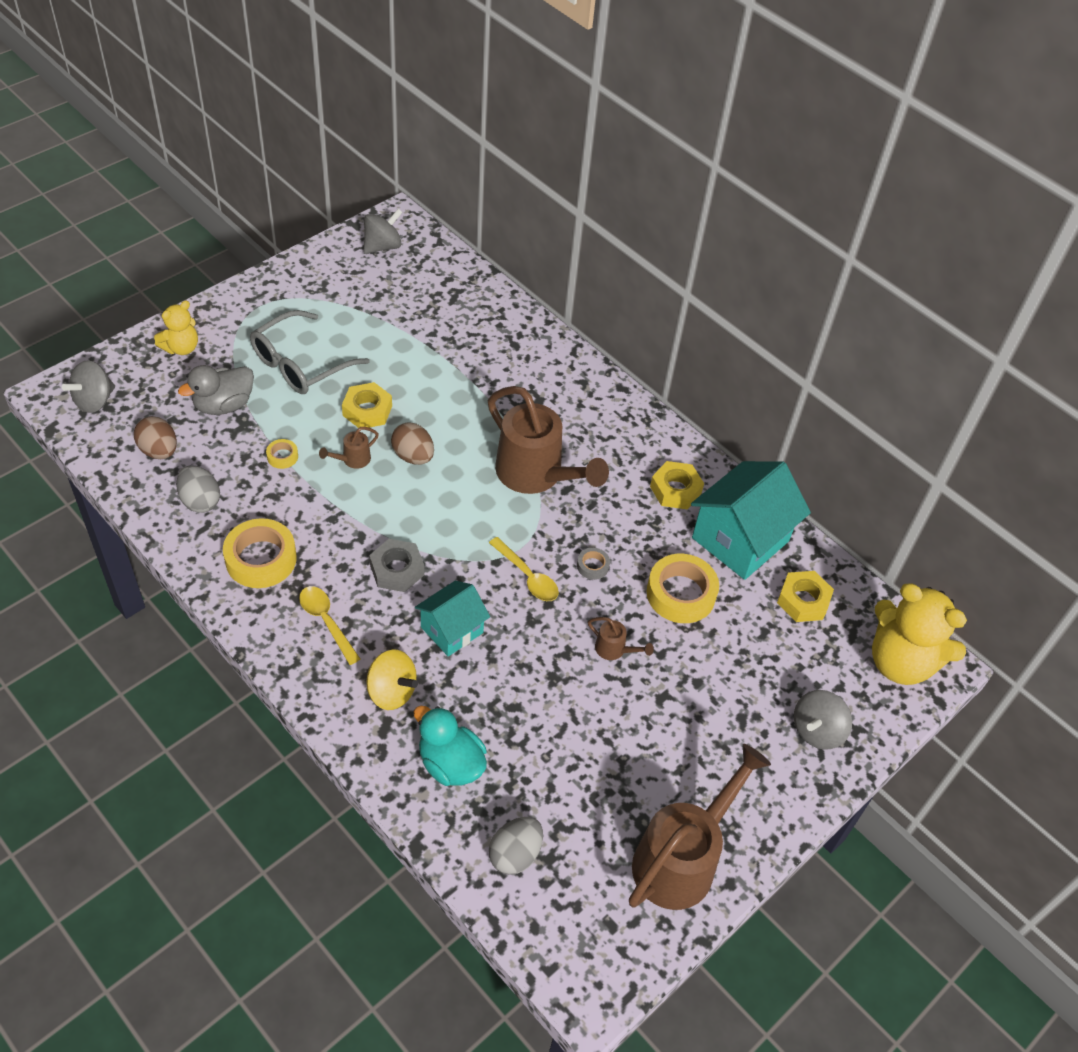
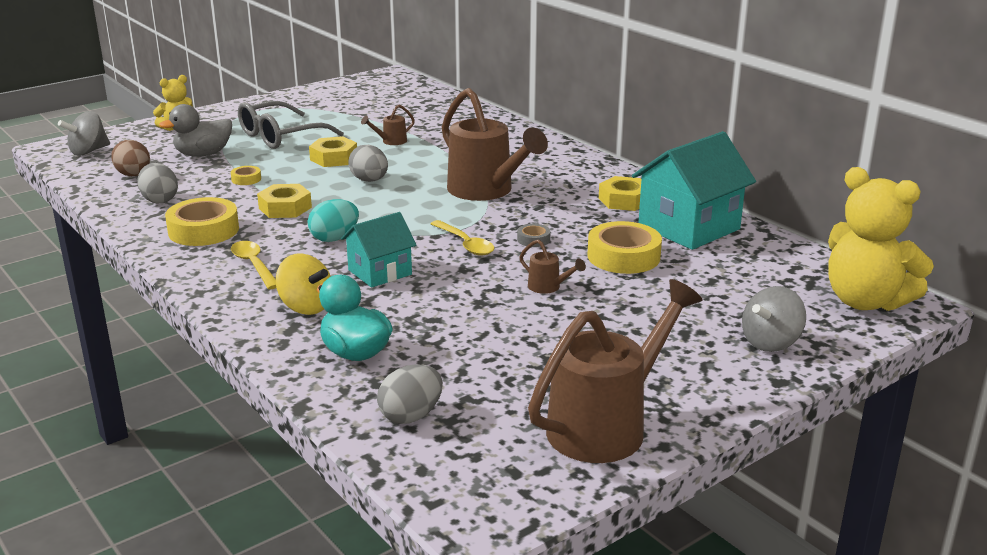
camera: 10 degrees right, 25 degrees down
(352, 460) = (311, 181): brown watering can -> brown watering can (391, 141)
(382, 246) = (373, 86): grey spinning top -> none
(397, 570) = (334, 238): grey nut -> turquoise egg
(413, 456) = (369, 180): brown egg -> grey egg
(803, 601) = (755, 263): yellow nut -> yellow nut (285, 208)

